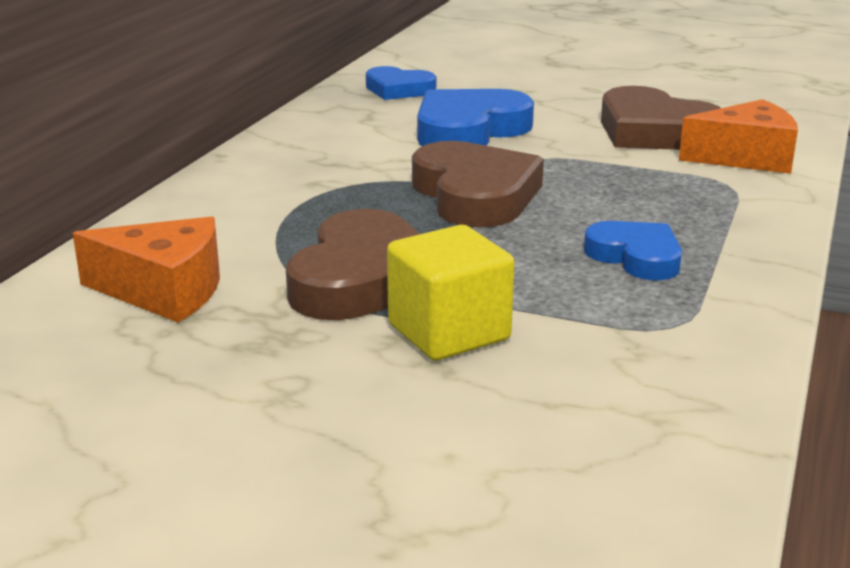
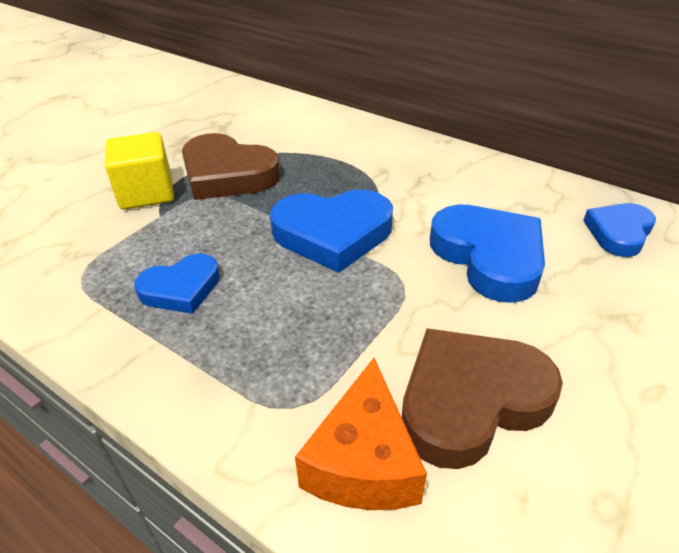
camera: 105 degrees right, 15 degrees up
(165, 291) = (253, 122): orange cheese -> none
(475, 195) = (333, 234): brown heart -> blue heart

